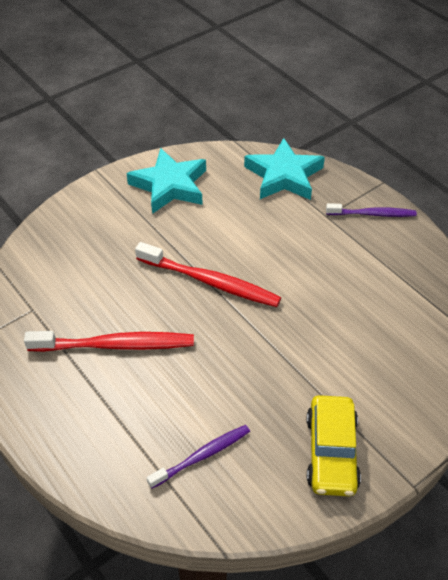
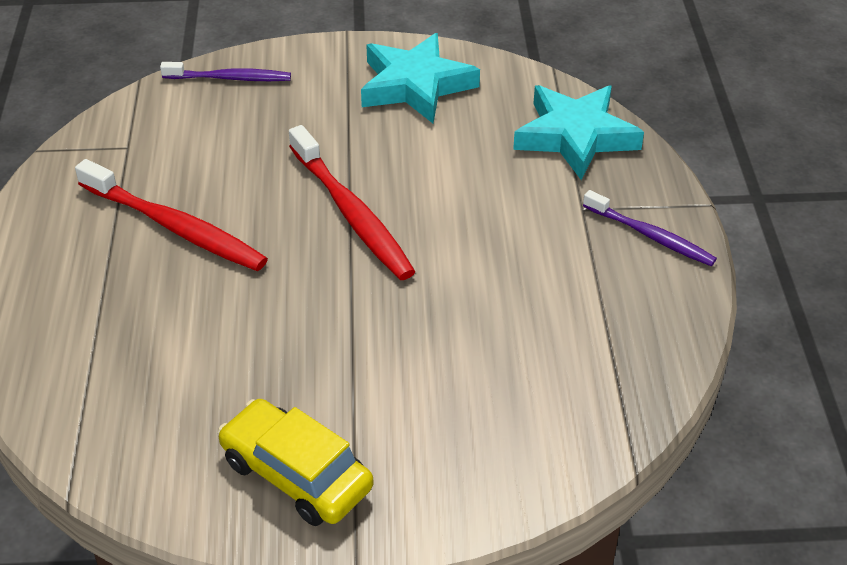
camera: 35 degrees right, 5 degrees down
(201, 456) = (147, 391): purple toothbrush -> purple toothbrush (229, 78)
(331, 452) = (296, 474): yellow car -> yellow car turned 90 degrees clockwise

